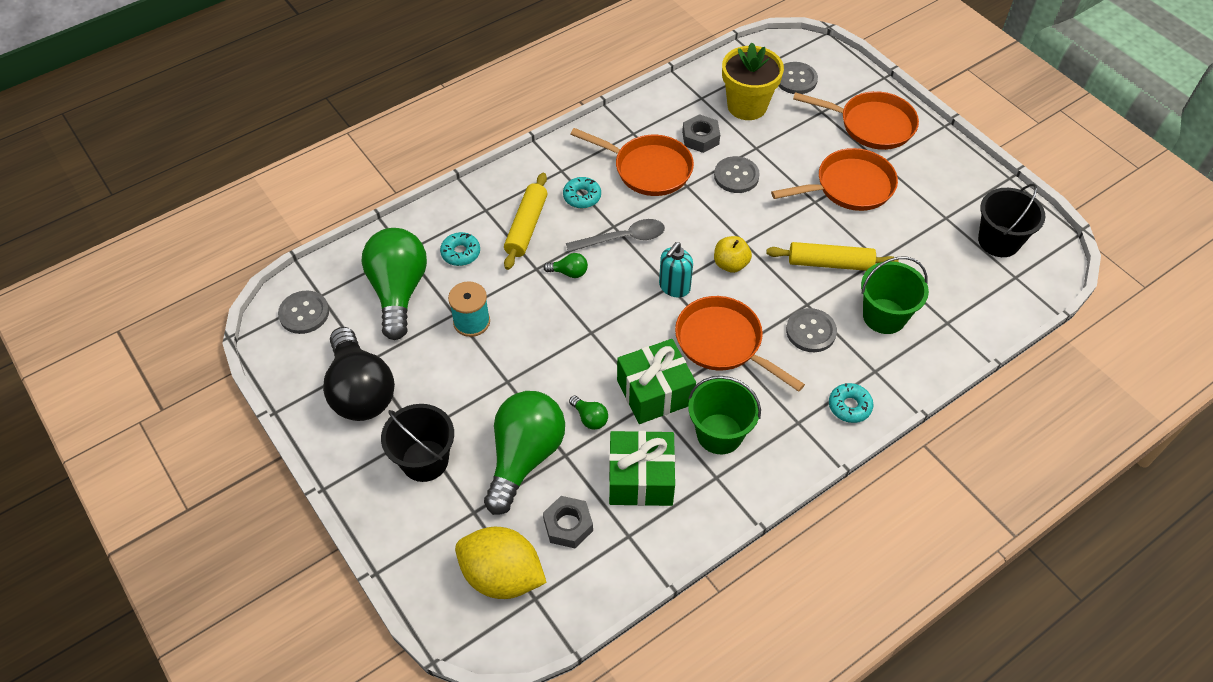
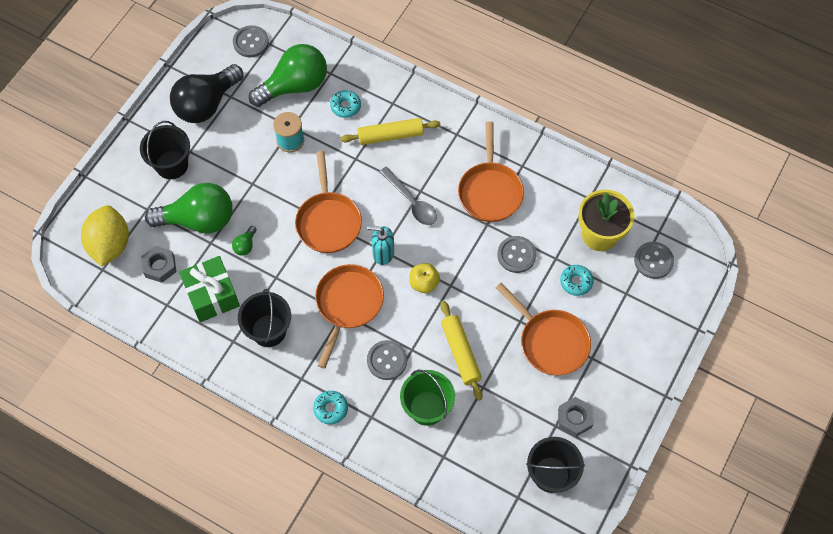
camera: 65 degrees right, 10 degrees up
(569, 272) = (362, 180): green light bulb -> none
(582, 197) = (438, 158): turquoise donut -> turquoise donut (576, 282)
(654, 392) = (284, 277): green gift -> none
(700, 138) = (544, 214): grey nut -> grey nut (574, 418)
(719, 434) = (269, 330): green bucket -> black bucket
(871, 125) = (632, 337): orange pan -> orange pan (328, 221)

